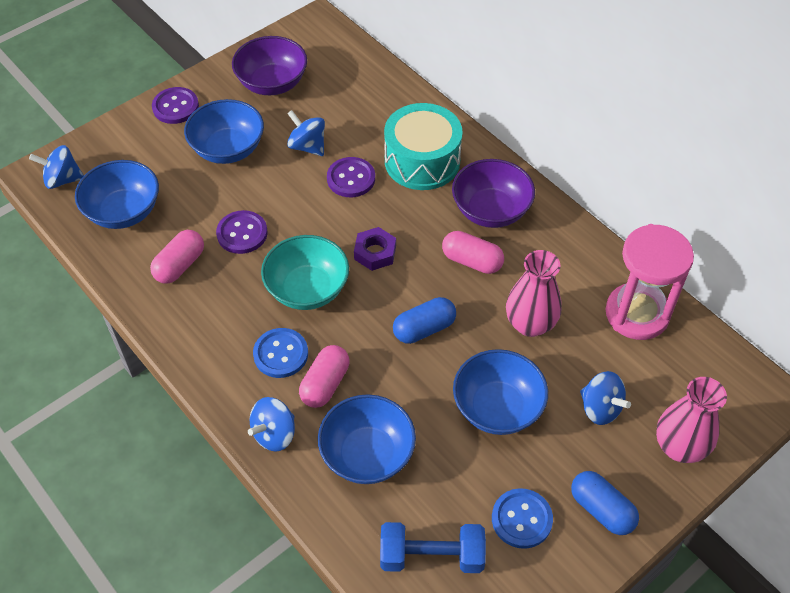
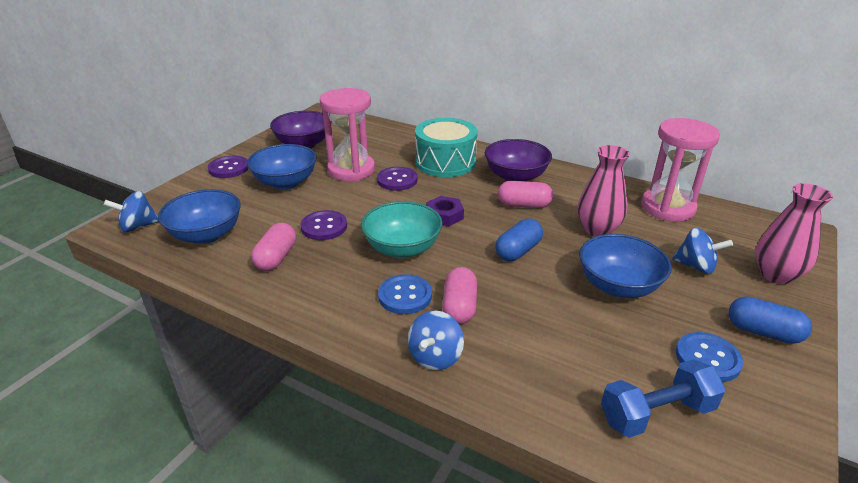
camera: 20 degrees left, 20 degrees down
(307, 146) = (351, 170): blue spinning top -> pink hourglass
(367, 454) = (534, 348): blue bowl -> none

